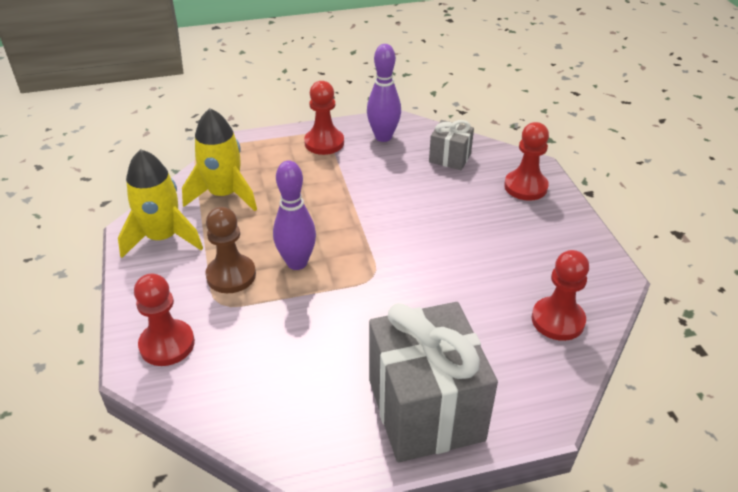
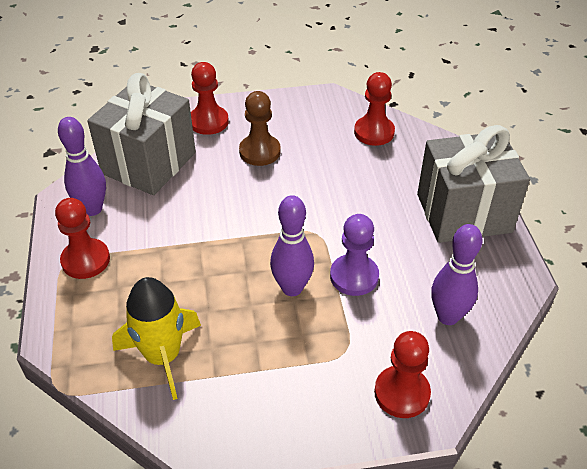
camera: 85 degrees left, 5 degrees up
(163, 238) = (233, 415): yellow rocket -> none
(231, 275) = (305, 343): brown pawn -> brown pawn (260, 151)
(259, 385) = (448, 316): none -> purple bowling pin
(313, 307) = (354, 276): none -> purple pawn
(450, 158) = (149, 163): grey gift -> grey gift, size x2.04

